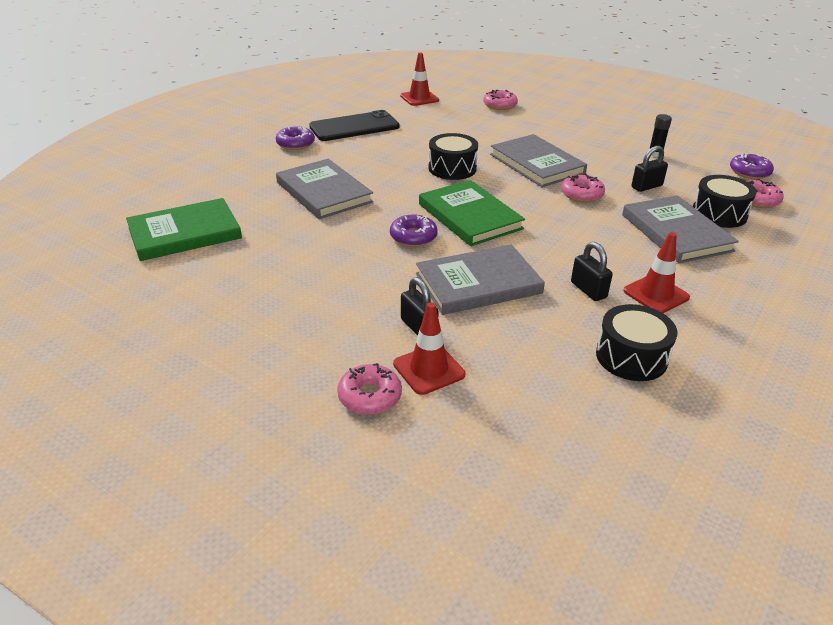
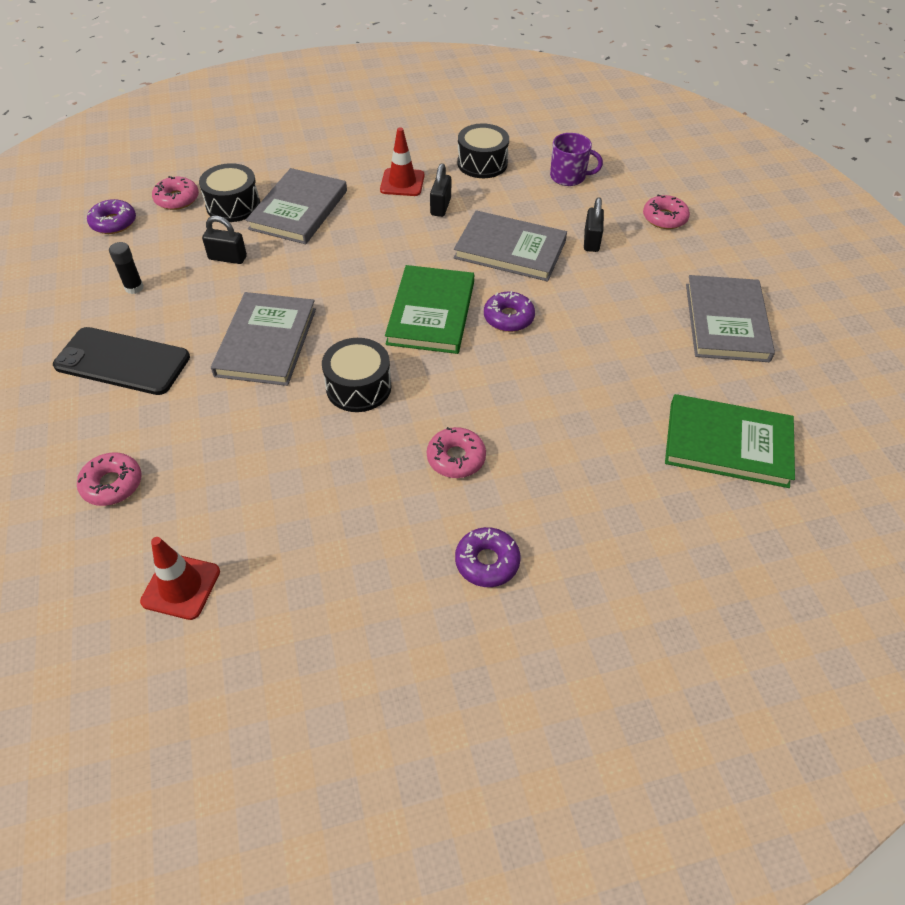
camera: 140 degrees left, 15 degrees up
(324, 192) = (536, 428): grey book -> grey book (726, 322)
(354, 127) = (367, 557): black phone -> black phone (122, 362)
(429, 369) = (613, 214): red traffic cone -> none
(528, 393) = (568, 177): none -> purple mug
(581, 194) = (297, 281): pink donut -> pink donut (456, 458)

